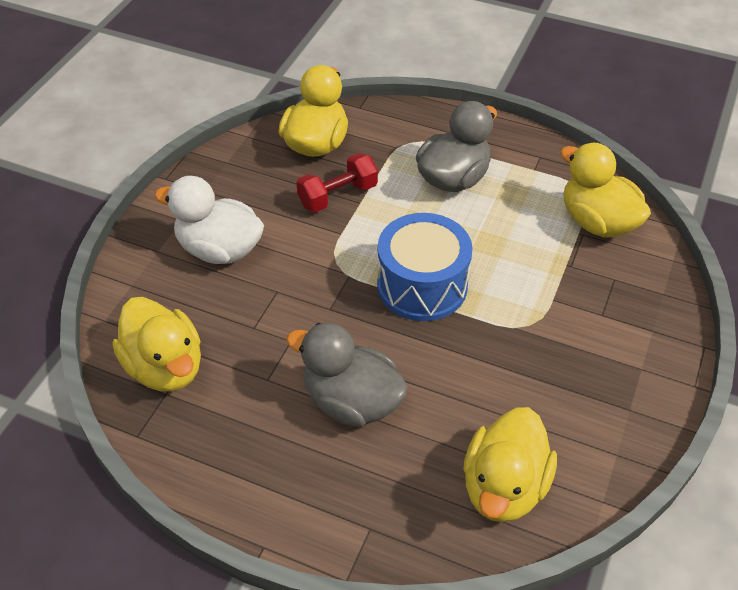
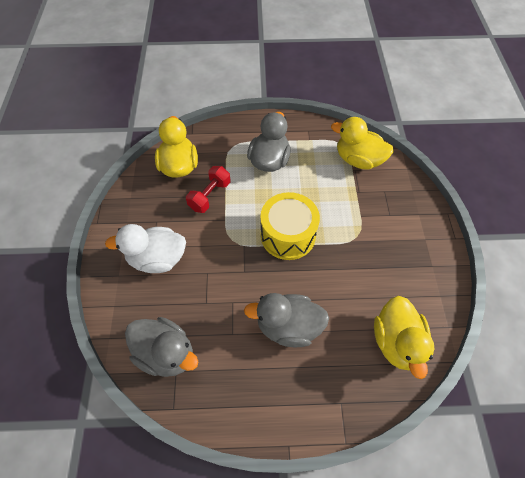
camera: 25 degrees left, 10 degrees up
(165, 367) = (166, 353): yellow duck -> grey duck
(422, 285) = (288, 235): blue drum -> yellow drum

